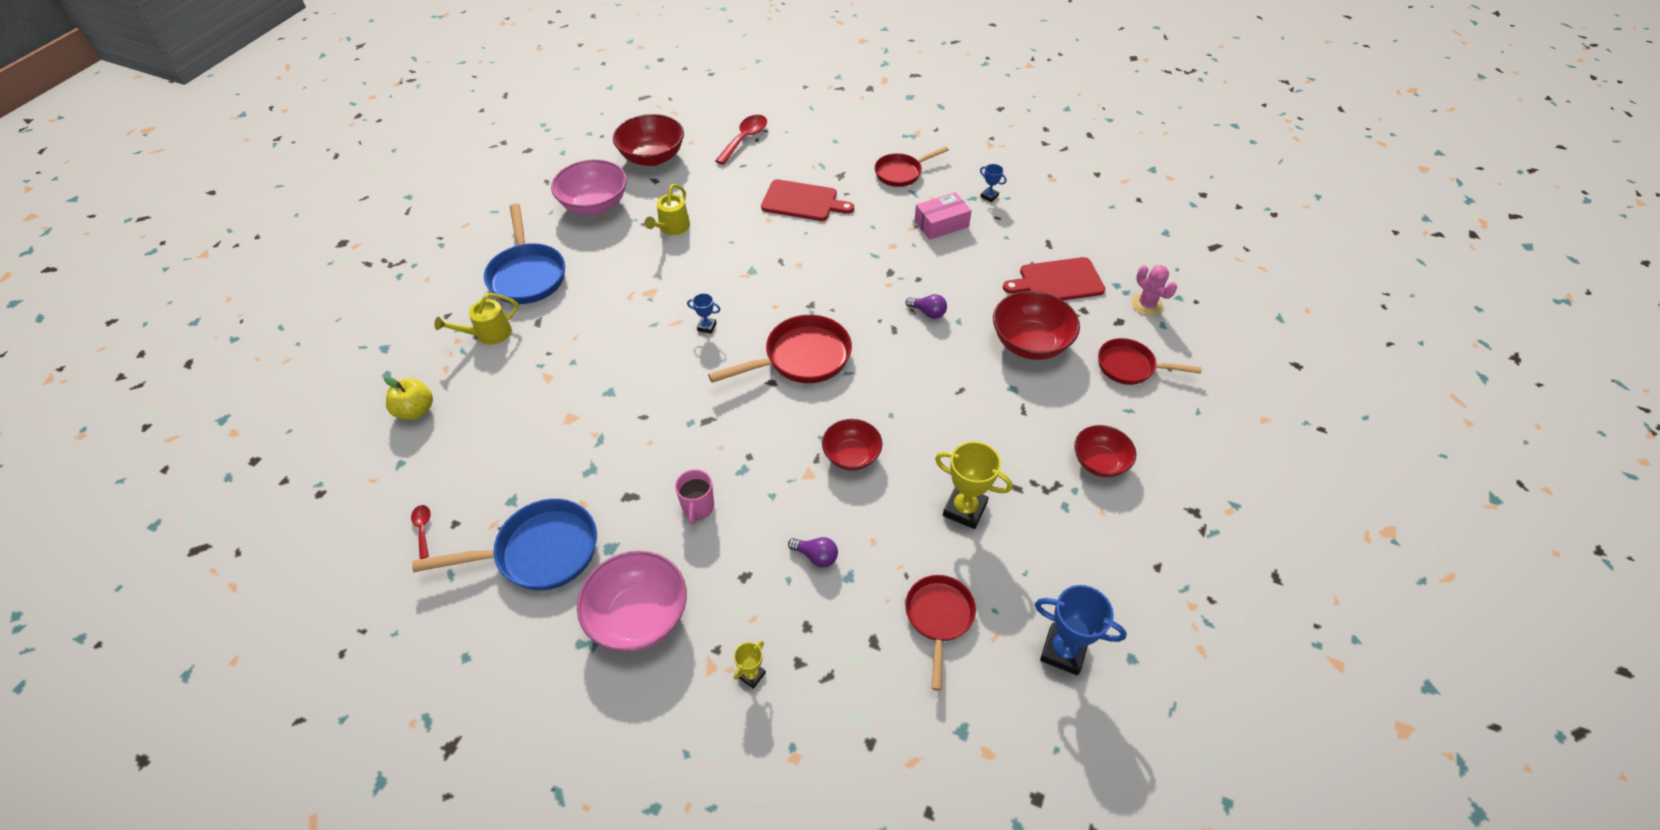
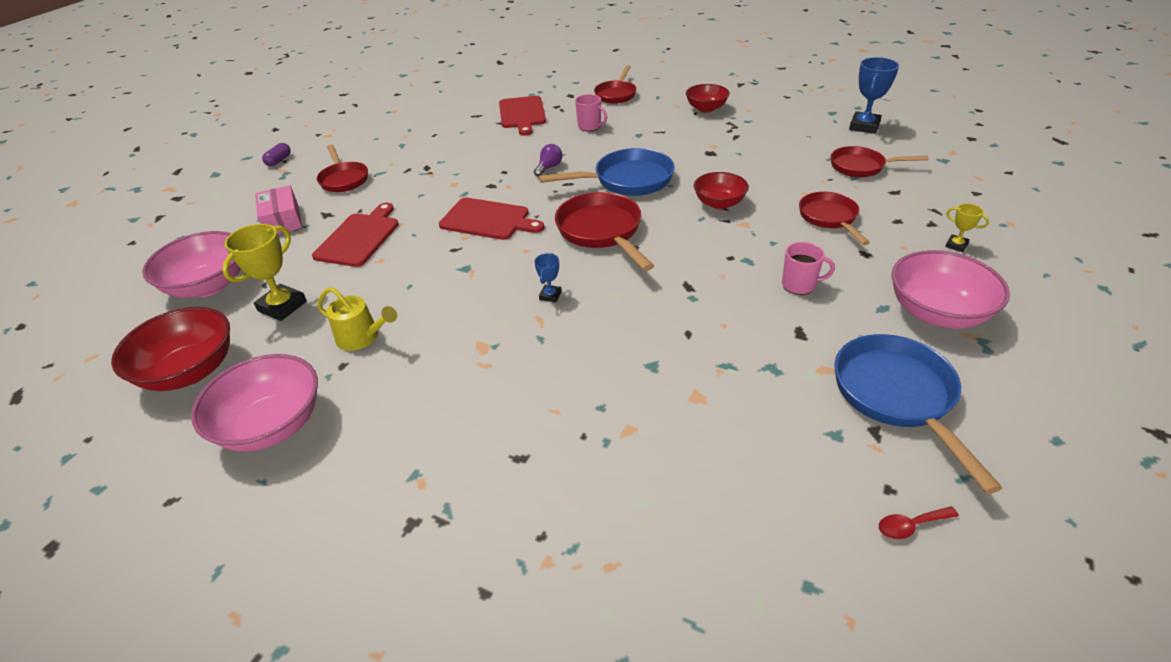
camera: 85 degrees left, 10 degrees down
(416, 411) = (702, 590): yellow apple -> none
(488, 334) = (537, 518): yellow watering can -> none
(527, 275) = (411, 488): blue pan -> blue pan (627, 180)
(745, 139) = (208, 285): red spoon -> pink bowl
(816, 556) = (829, 218): purple light bulb -> red pan
(827, 277) = (488, 220): none -> red cutting board
(935, 126) = (279, 161): none -> purple capsule
(941, 224) = (432, 160): pink box -> pink box (282, 220)
(964, 509) = (761, 155): yellow trophy -> yellow trophy (282, 306)
(989, 196) = (403, 137): blue trophy -> none
(1030, 343) = (590, 126): red bowl -> pink mug
(1146, 305) = (554, 86): pink cactus -> none

